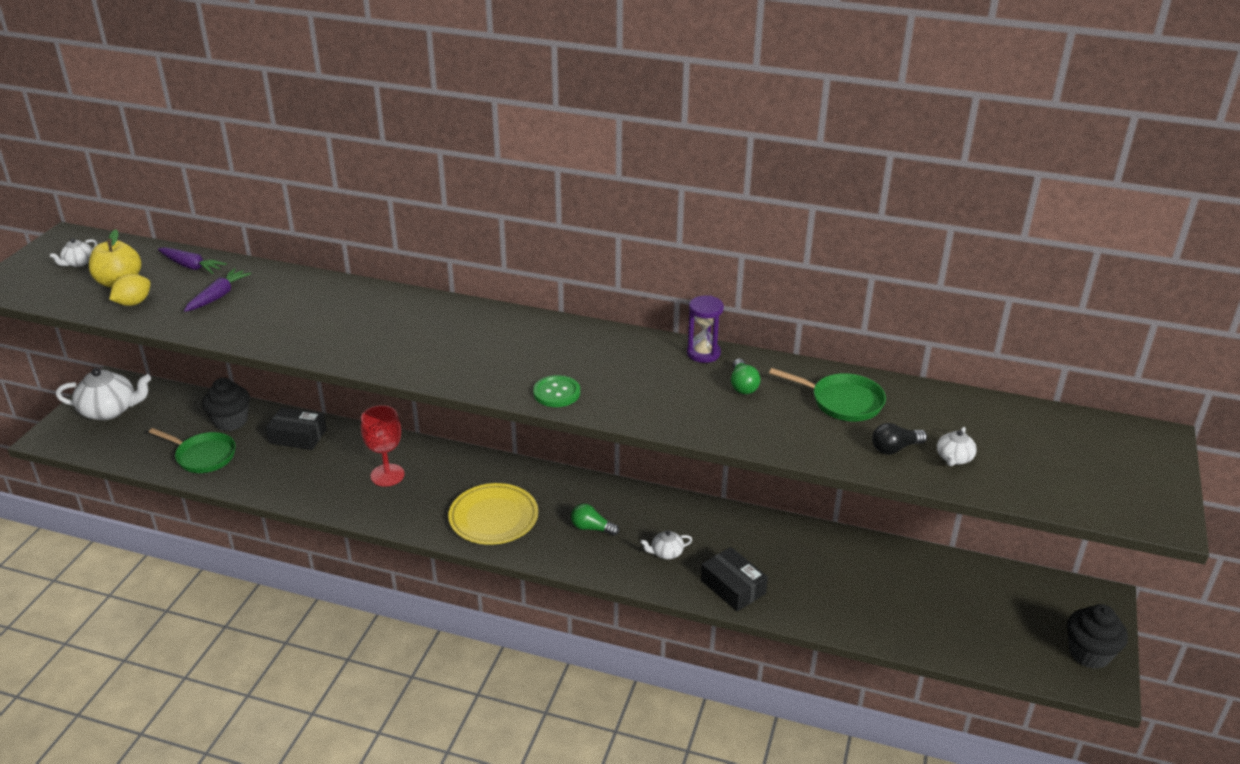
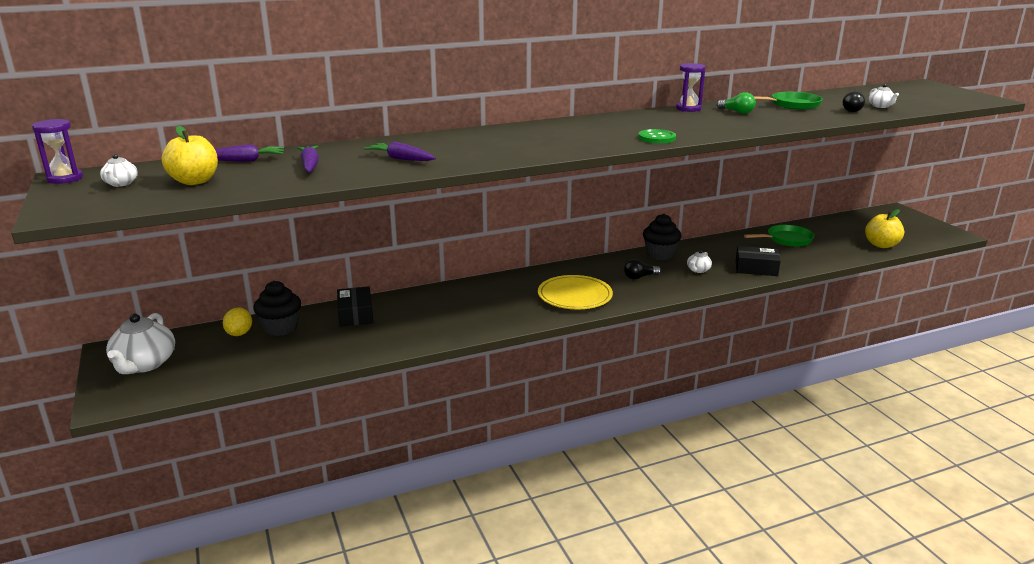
camera: 40 degrees left, 10 degrees down
(61, 239) = (65, 178): none -> purple hourglass
(110, 410) = (144, 364): white teapot -> white teapot turned 135 degrees clockwise
(133, 303) = (239, 185): yellow lemon -> yellow lemon (239, 333)
(203, 456) = (293, 353): green pan -> green pan (786, 240)
(291, 319) = (401, 159): none -> purple carrot
(298, 436) = (355, 314): black box -> black box turned 75 degrees counterclockwise
(387, 475) = (464, 306): red goblet -> none
(592, 528) = (639, 277): green light bulb -> black light bulb
(957, 641) = (881, 245): none -> yellow apple
(1089, 653) = (929, 228): black cupcake -> black cupcake (660, 254)

